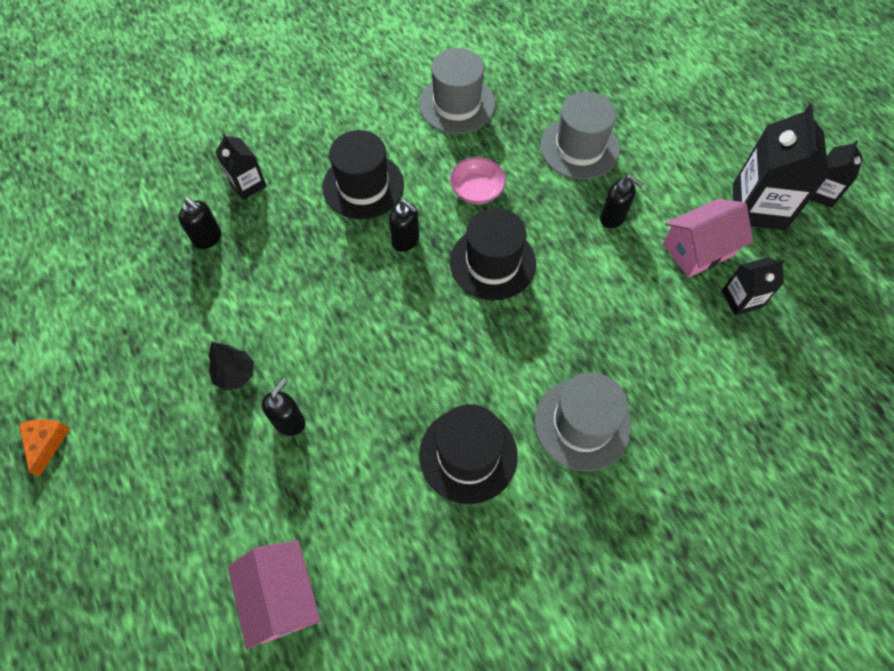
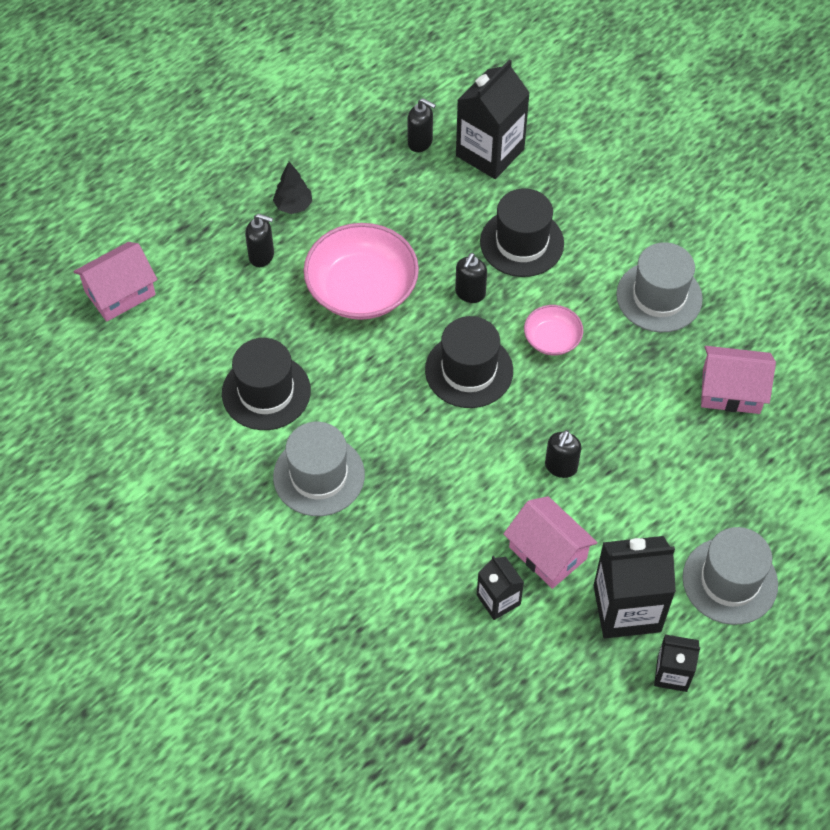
camera: 75 degrees right, 5 degrees down
(46, 442) = (202, 105): orange cheese -> none
(207, 238) = (420, 142): black soap dispenser -> black soap dispenser turned 90 degrees counterclockwise
(247, 184) = (490, 152): black carton -> black carton, size x1.81
(368, 332) = (362, 289): none -> pink bowl
(563, 84) = (731, 391): none -> pink house
(579, 148) = (643, 421): grey hat -> grey hat (730, 581)

